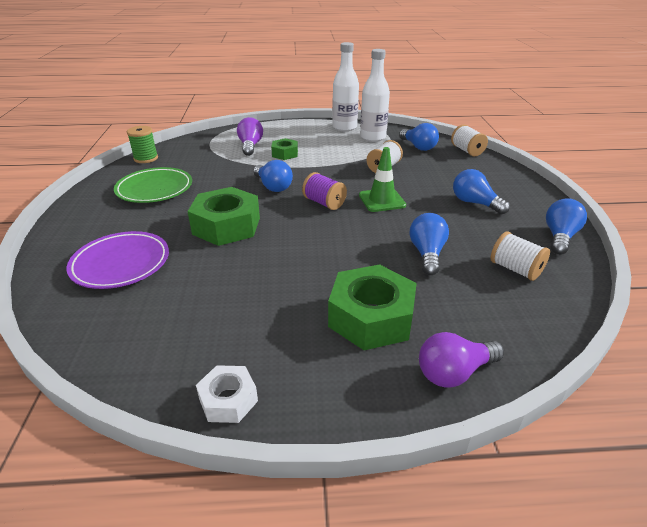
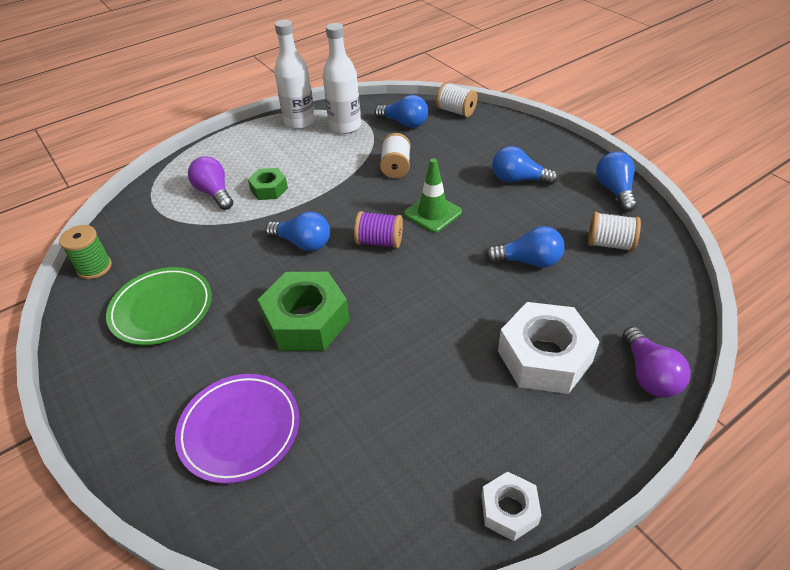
camera: 30 degrees left, 10 degrees up
(371, 317) = (544, 357): green nut -> white nut
(427, 254) = (528, 261): blue light bulb -> blue light bulb turned 120 degrees clockwise
(454, 372) = (649, 375): purple light bulb -> purple light bulb turned 45 degrees counterclockwise

